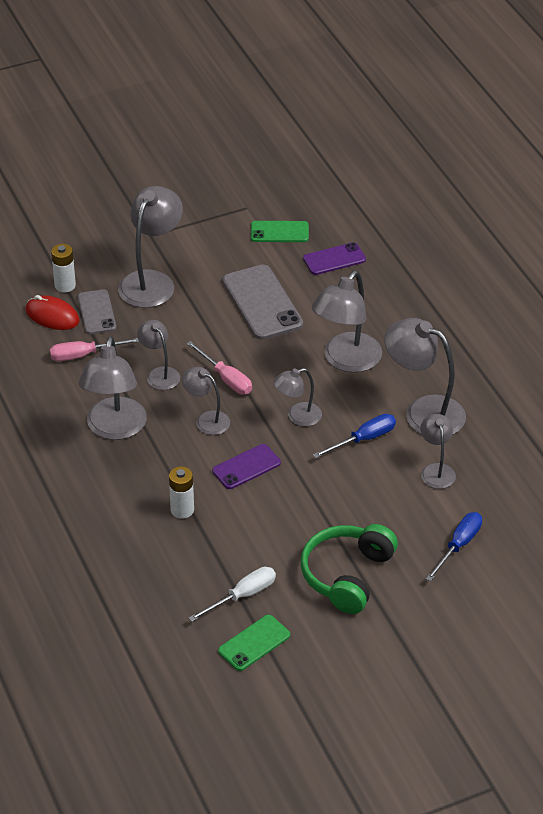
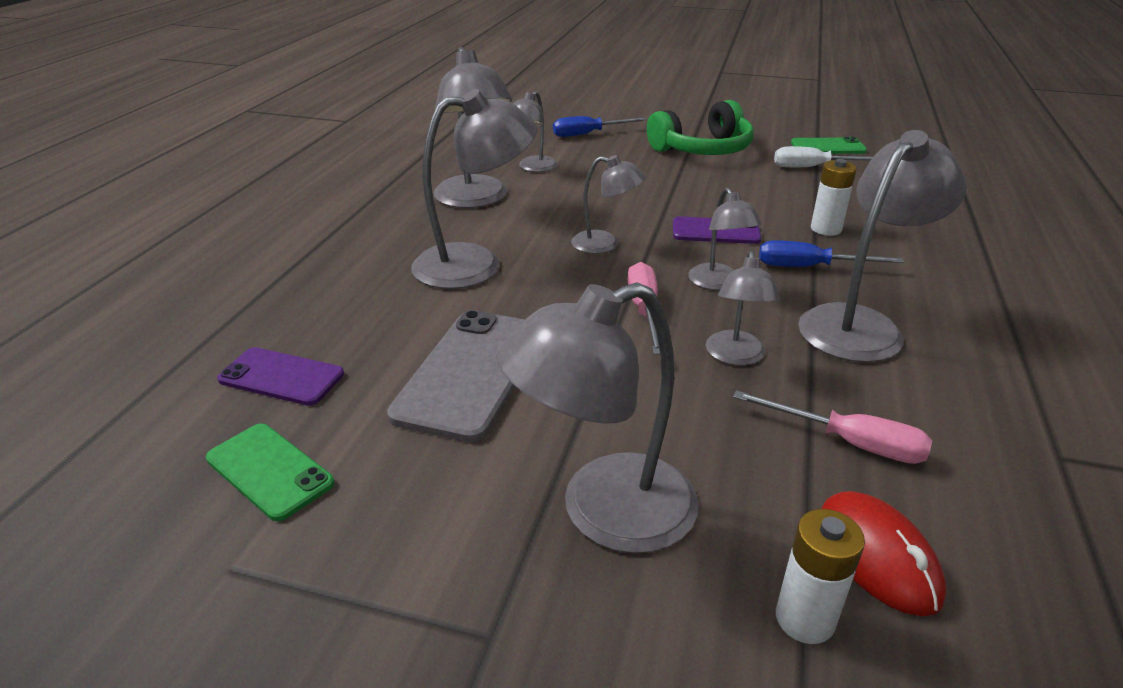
camera: 140 degrees left, 10 degrees down
(96, 312) = (770, 510): grey phone -> none
(363, 439) = (563, 205): blue screwdriver -> blue screwdriver (809, 267)

